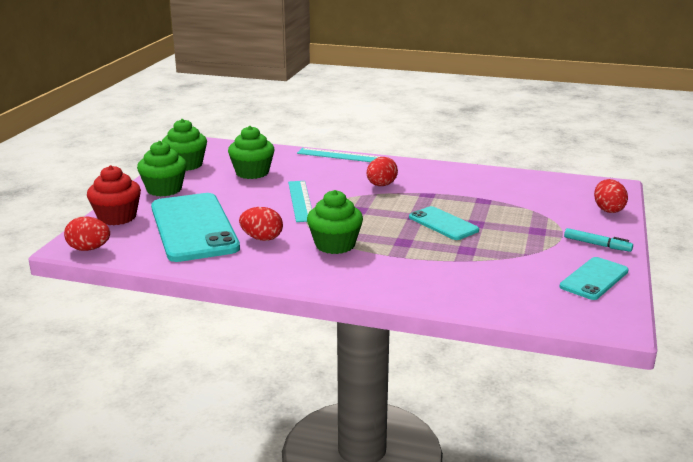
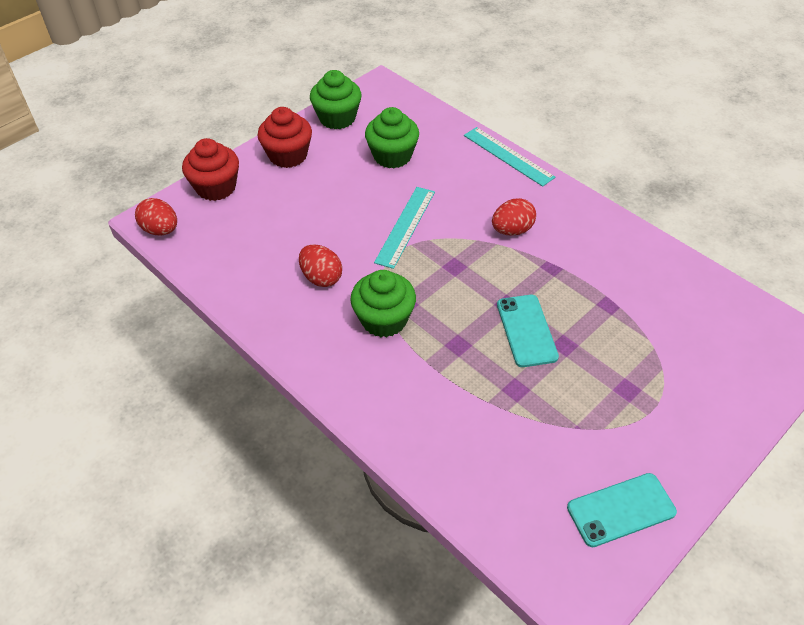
camera: 30 degrees right, 25 degrees up
(164, 189) = (288, 155): green cupcake -> red cupcake
(193, 227) = (271, 232): turquoise phone -> none
(597, 245) = (679, 448): turquoise marker -> none
(608, 209) = (753, 386): red egg -> none

